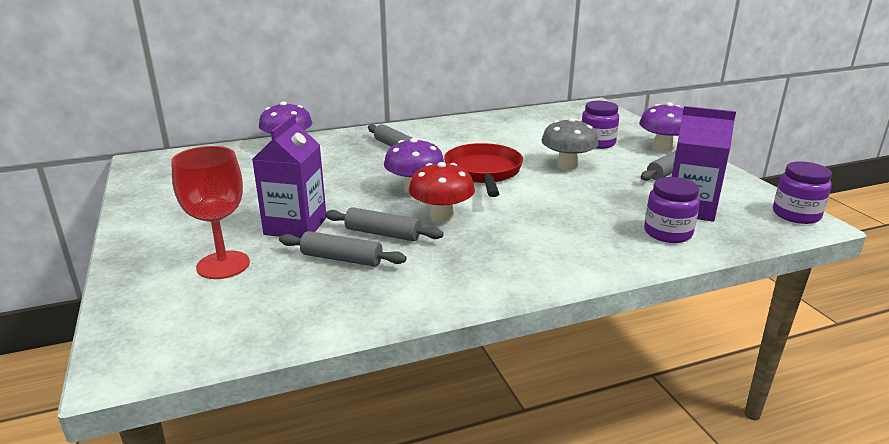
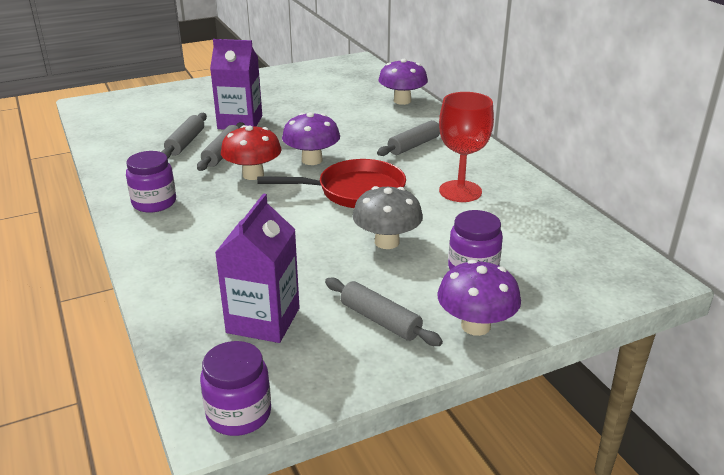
camera: 85 degrees right, 5 degrees up
(223, 265) = (186, 109): red goblet -> red goblet (460, 191)
(667, 233) = (203, 295): purple jar -> purple jar (154, 203)

